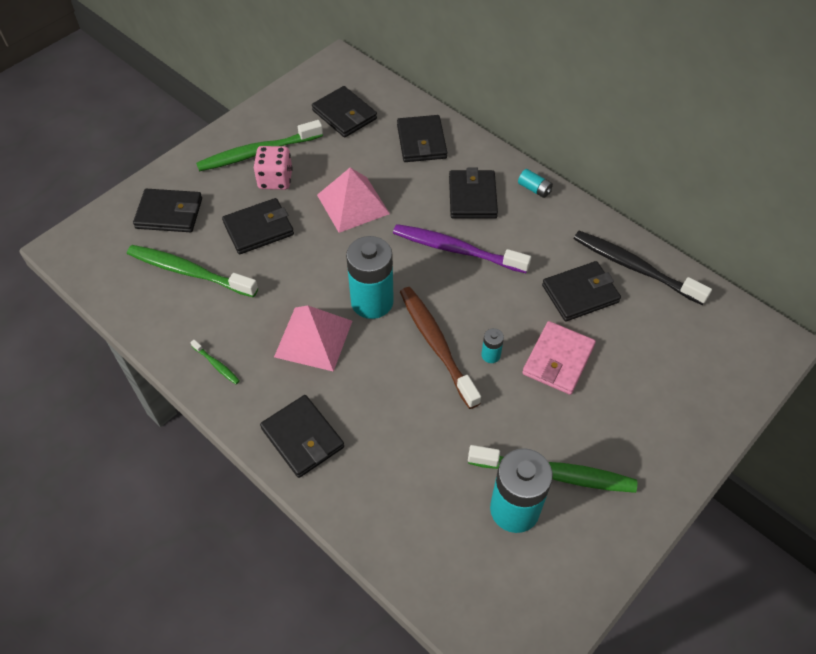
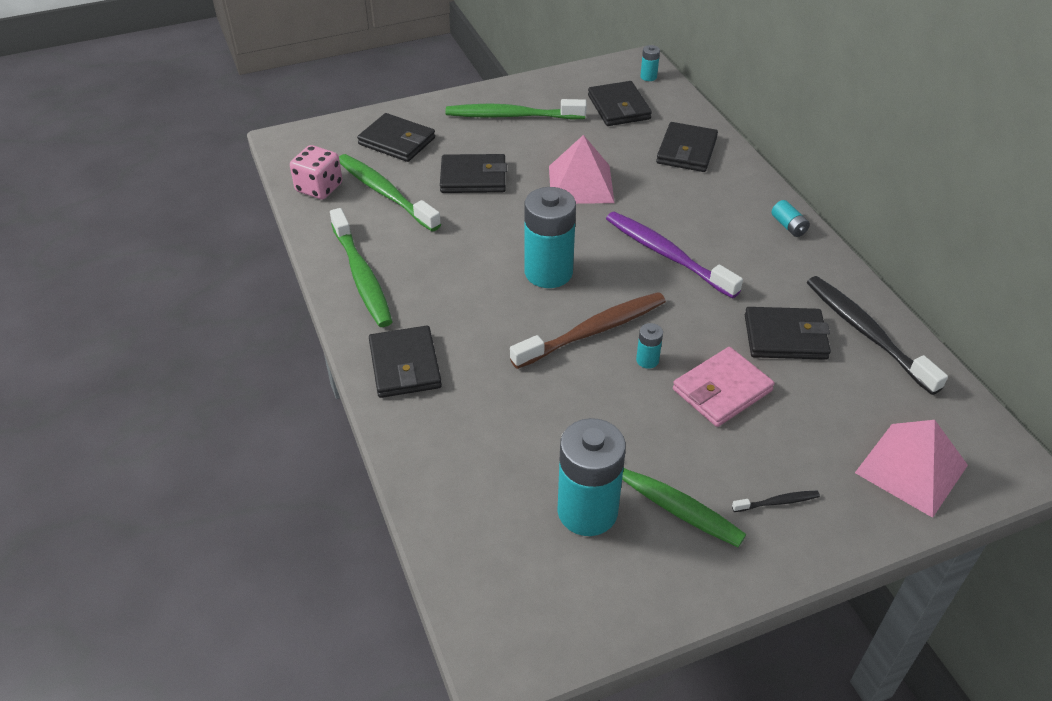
camera: 25 degrees right, 10 degrees down
(216, 365) = (362, 276): green toothbrush -> green toothbrush, size x2.29
(275, 179) = (515, 142): pink dice -> pink dice (319, 188)
(313, 338) = (469, 285): pink pyramid -> pink pyramid (911, 469)
(353, 75) = (648, 77): none -> turquoise battery
(436, 344) = (593, 331): brown toothbrush -> brown toothbrush turned 60 degrees clockwise
(472, 197) = (713, 214): black wallet -> none
(642, 441) = (777, 502): none -> black toothbrush

